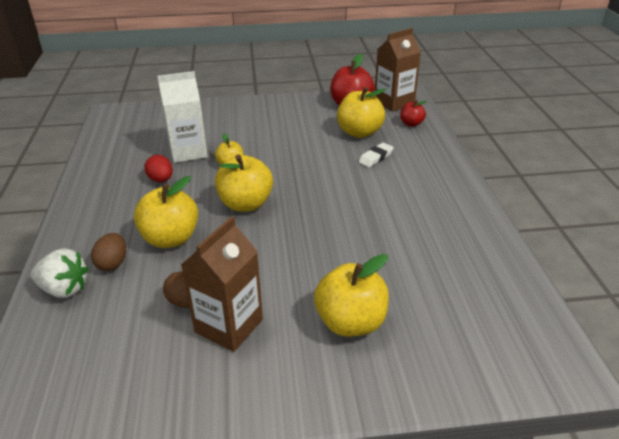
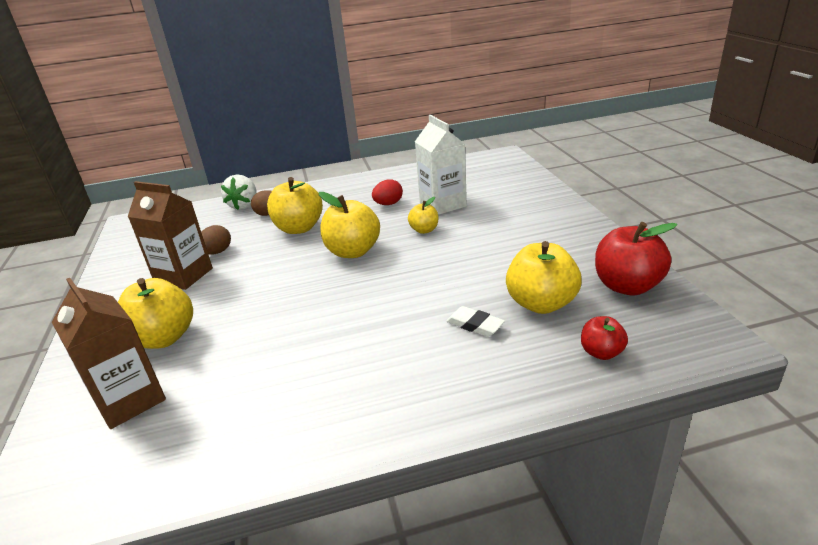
camera: 85 degrees right, 5 degrees down
(394, 102) = (671, 327): brown carton -> brown carton (130, 400)

